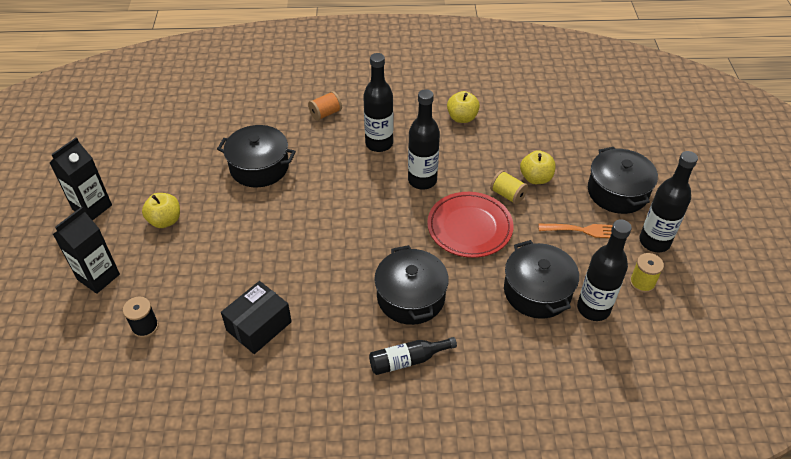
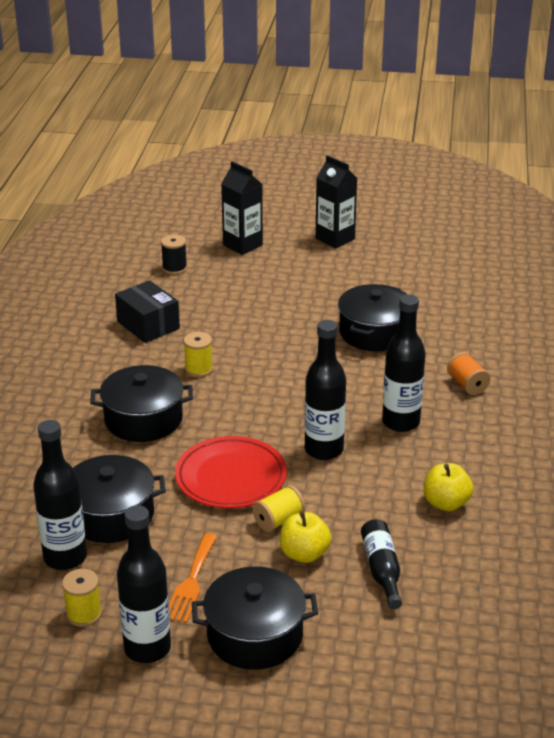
camera: 100 degrees right, 15 degrees down
(165, 220) = (305, 276): yellow apple -> none
(329, 272) = (199, 369): none -> yellow spool
(407, 360) = (65, 408): black bottle -> black bottle (381, 570)

